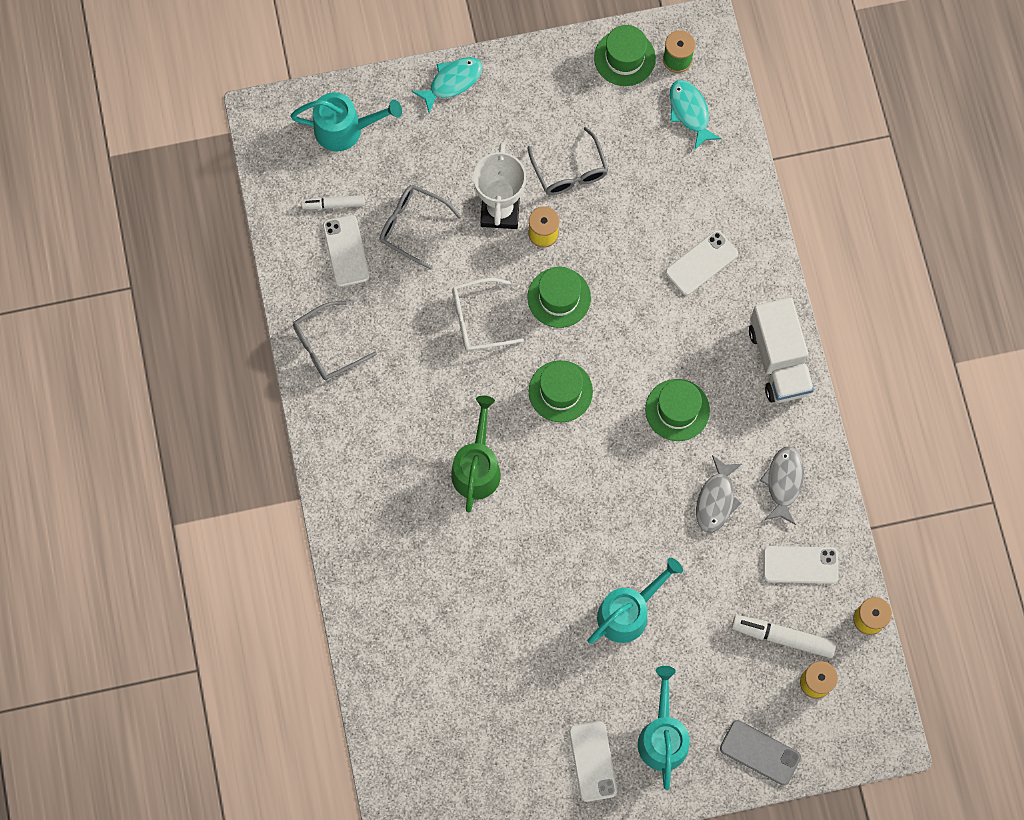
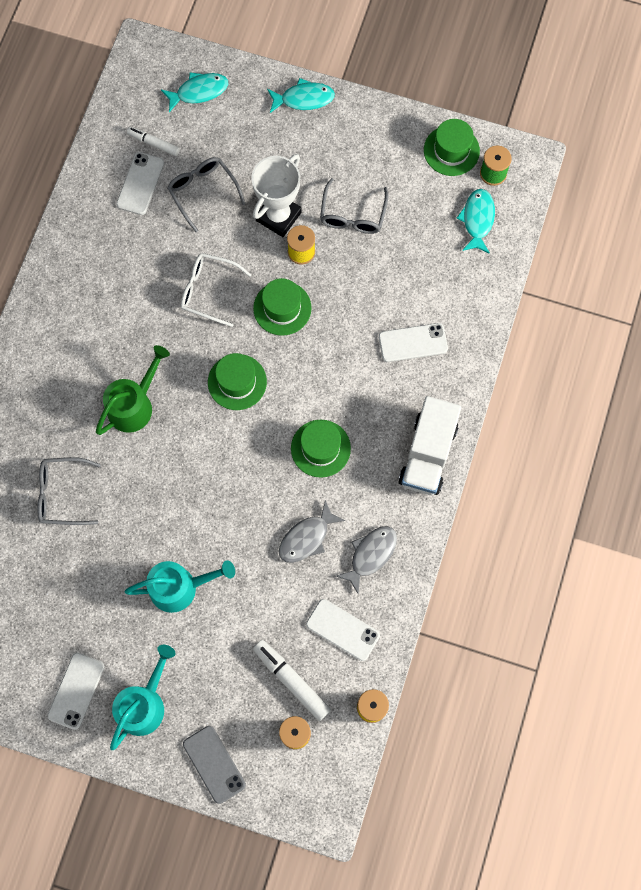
camera: 30 degrees right, 0 degrees up
(327, 346) = (79, 248): grey glasses -> grey glasses (62, 494)
(345, 129) = (199, 92): turquoise watering can -> turquoise fish

